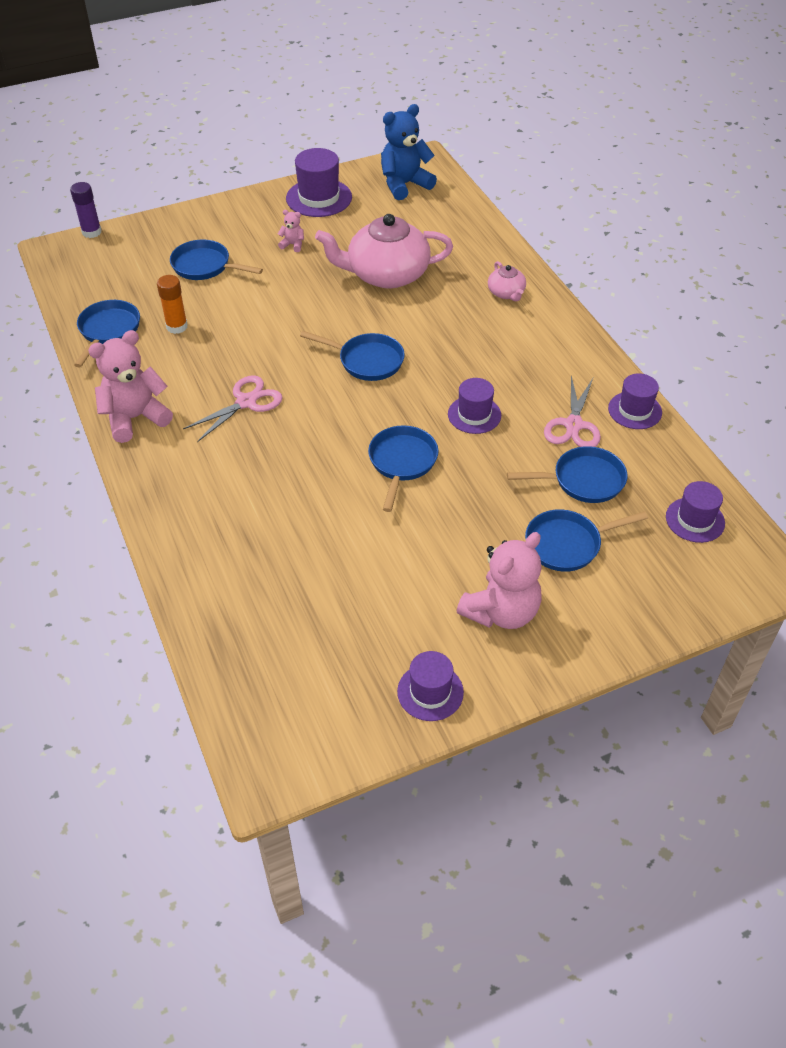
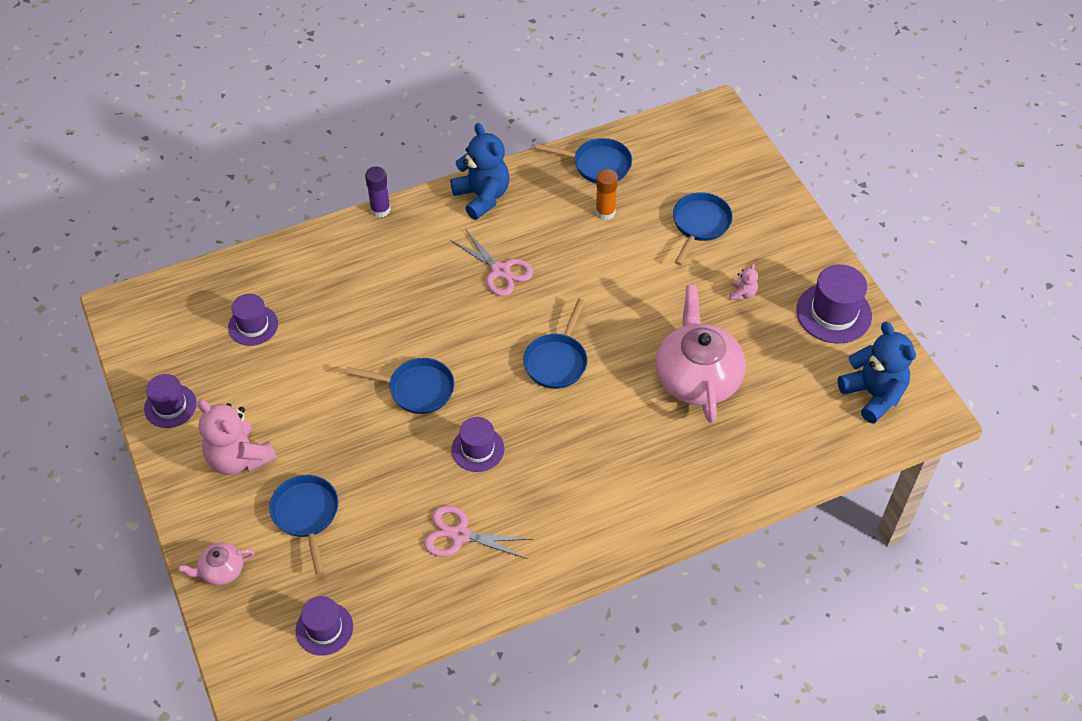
camera: 90 degrees right, 5 degrees up
(91, 232) = (748, 133): purple glue stick -> purple glue stick (380, 210)
(135, 418) = (482, 197): pink teddy bear -> blue teddy bear
(506, 293) = (671, 488): pink teapot -> pink teapot (221, 570)
(583, 480) = (383, 536): blue pan -> none
(635, 410) = (479, 595): purple hat -> purple hat (253, 325)

